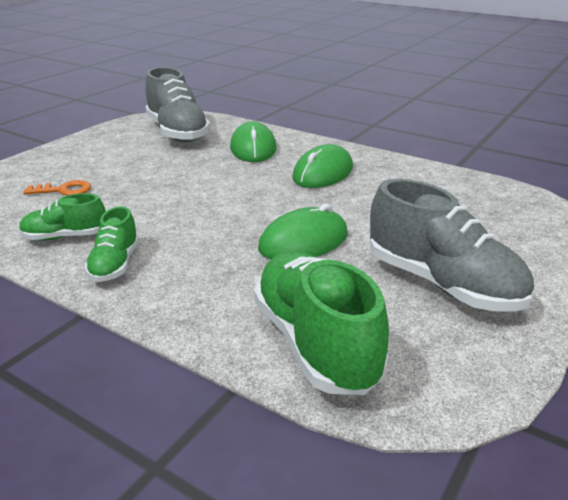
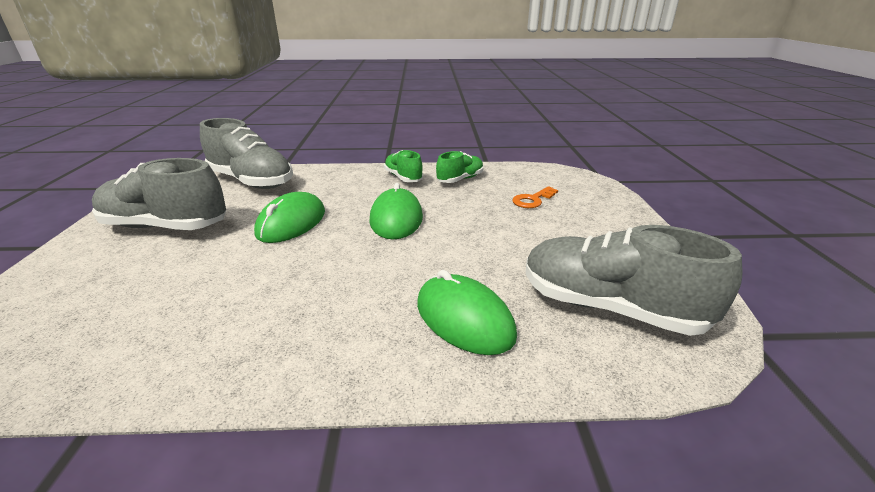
camera: 145 degrees right, 0 degrees up
(315, 343) = (251, 181): green shoe -> grey shoe
(323, 173) = (324, 307): green mouse -> green mouse (396, 219)

